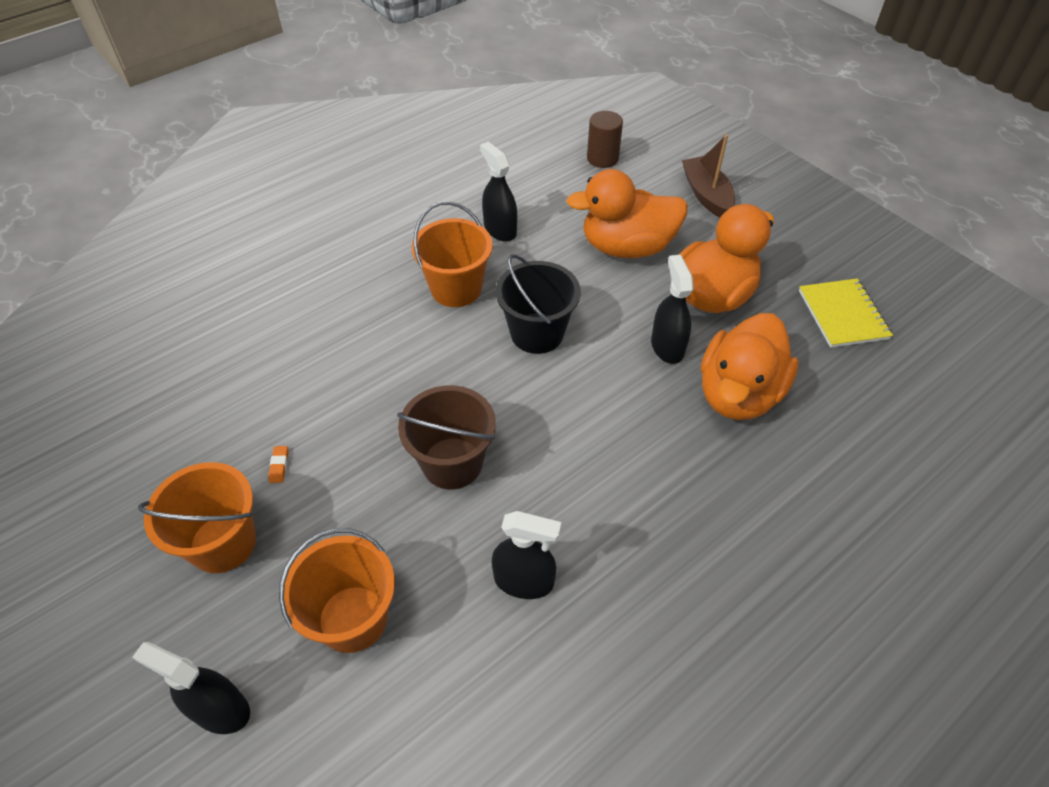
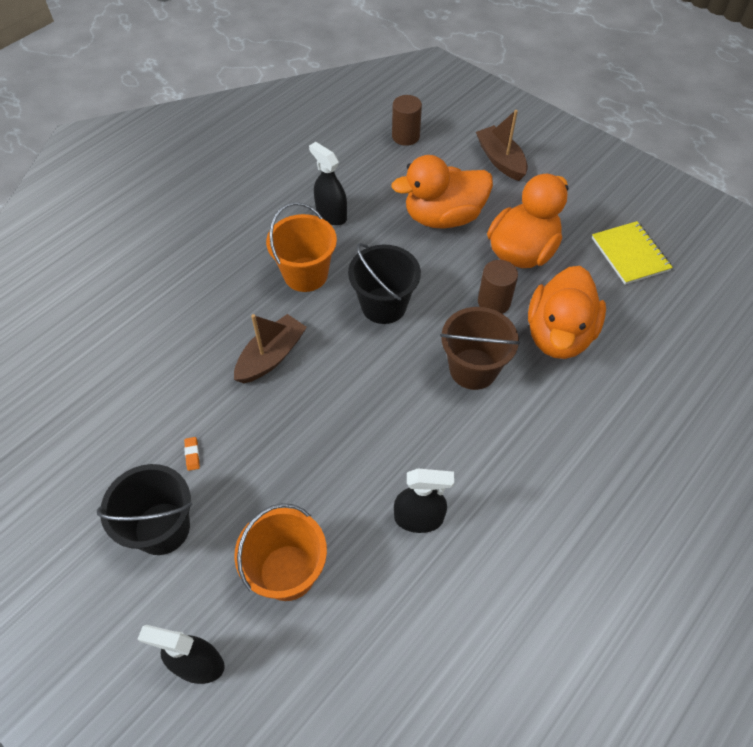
camera: 10 degrees left, 5 degrees up
(223, 543) = (162, 528): orange bucket -> black bucket
(395, 371) = (271, 356): none -> brown boat
(452, 463) = (338, 429): brown bucket -> brown bucket (473, 369)
(667, 346) = (494, 302): black spray bottle -> brown cylinder

